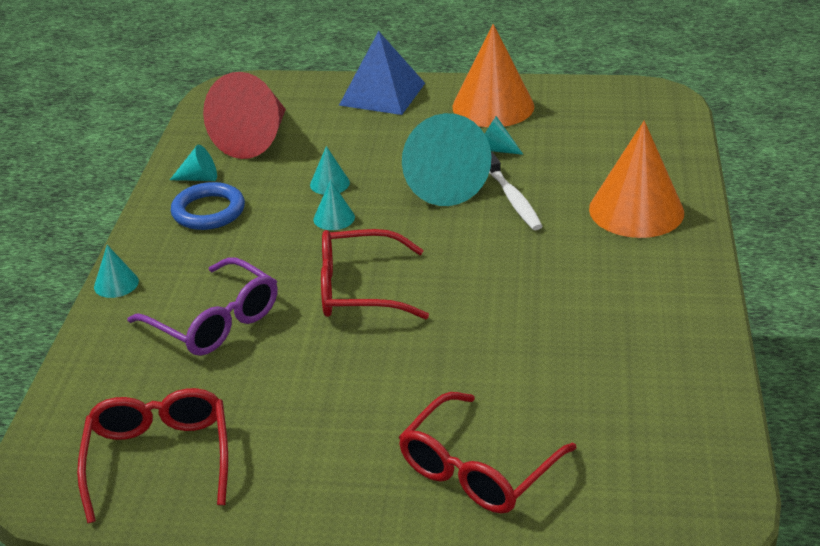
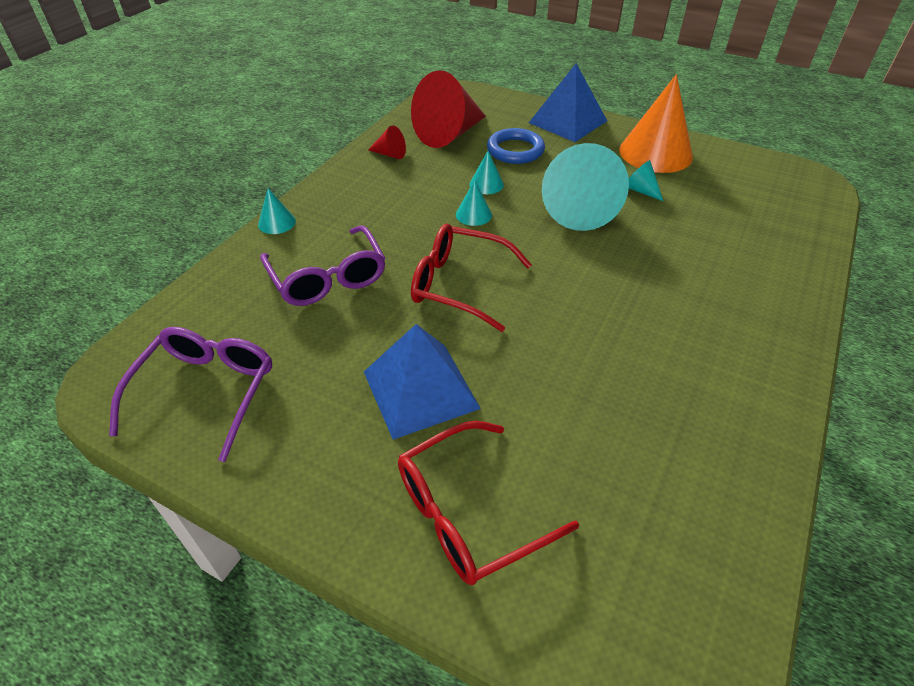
camera: 20 degrees right, 10 degrees up
(159, 458) = (206, 392): red glasses -> purple glasses
(199, 178) = (390, 154): turquoise cone -> red cone
(208, 211) = (380, 182): blue ring -> blue ring (515, 150)
(376, 391) = (420, 389): none -> blue pyramid
(513, 199) = (635, 239): white toothbrush -> none
(636, 210) = (748, 282): orange cone -> none

